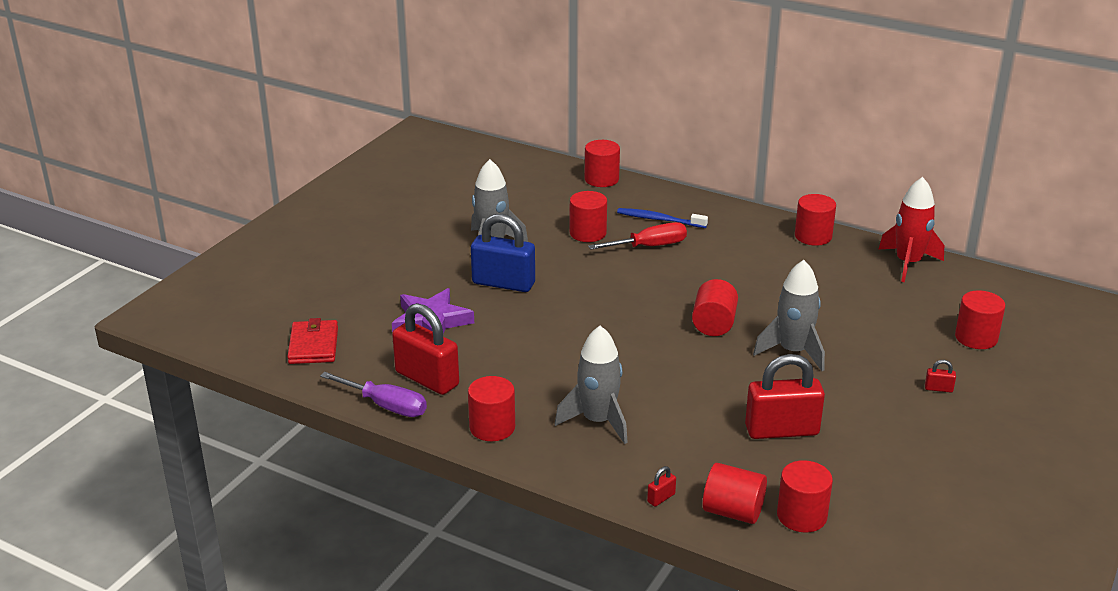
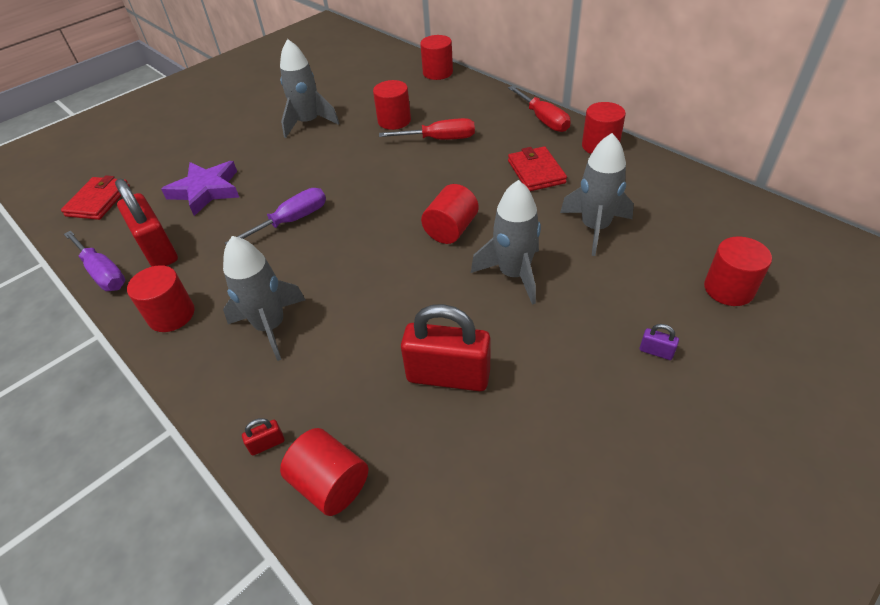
camera: 20 degrees right, 15 degrees up
(503, 283) = (291, 161): blue padlock -> none
(549, 337) = (291, 221): none -> purple screwdriver
(659, 220) = (464, 114): blue toothbrush -> none
(744, 217) = (543, 120): none -> red screwdriver
(764, 266) = (536, 172): none -> red wallet
(801, 516) = (404, 511): red cylinder -> none
(844, 306) = (595, 228): none -> grey rocket
(908, 263) = (686, 186): red rocket -> none
(938, 388) = (656, 351): red padlock -> purple padlock

